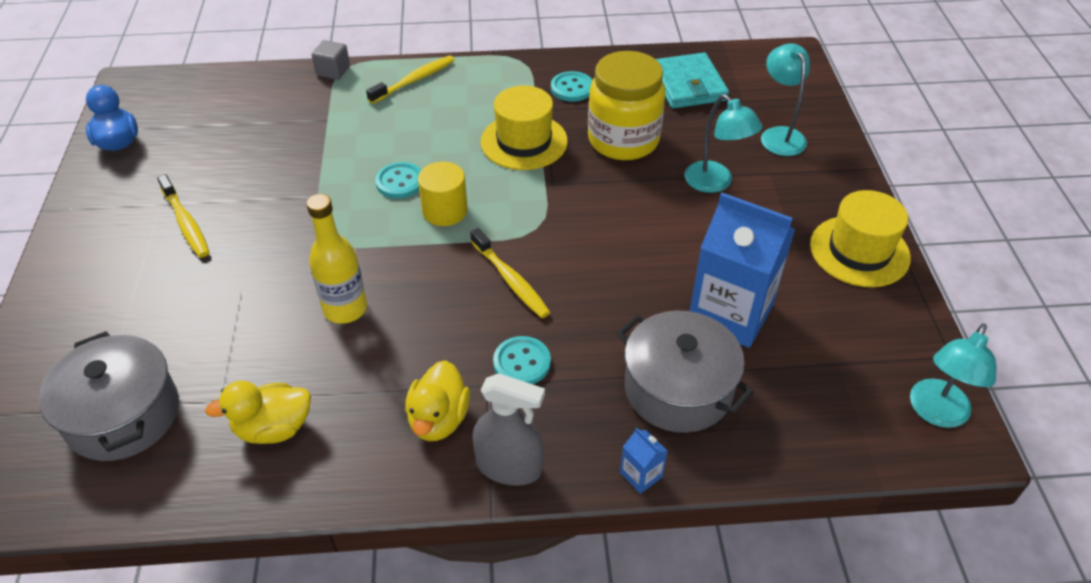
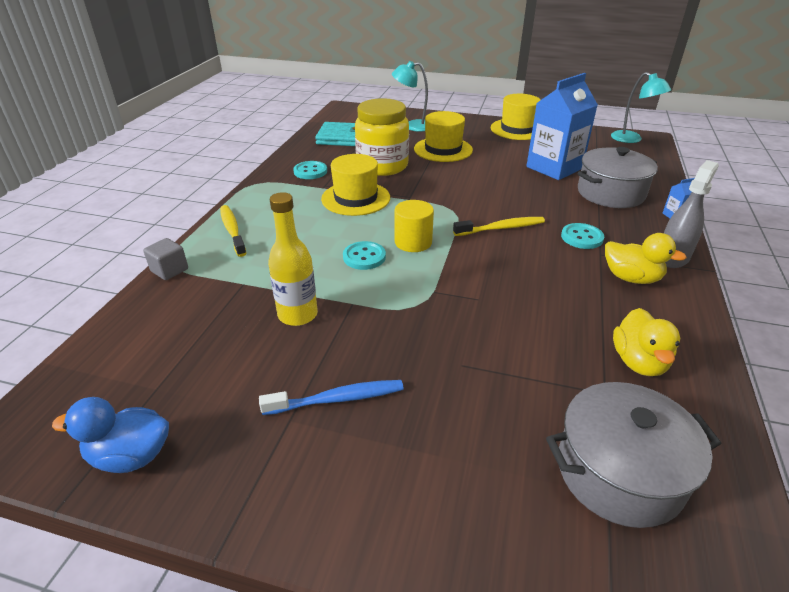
camera: 70 degrees left, 10 degrees down
(186, 223) = (337, 399): yellow toothbrush -> blue toothbrush
(345, 309) = (507, 305): yellow bottle -> yellow bottle (298, 315)
(715, 183) = (443, 149): turquoise lamp -> yellow hat

